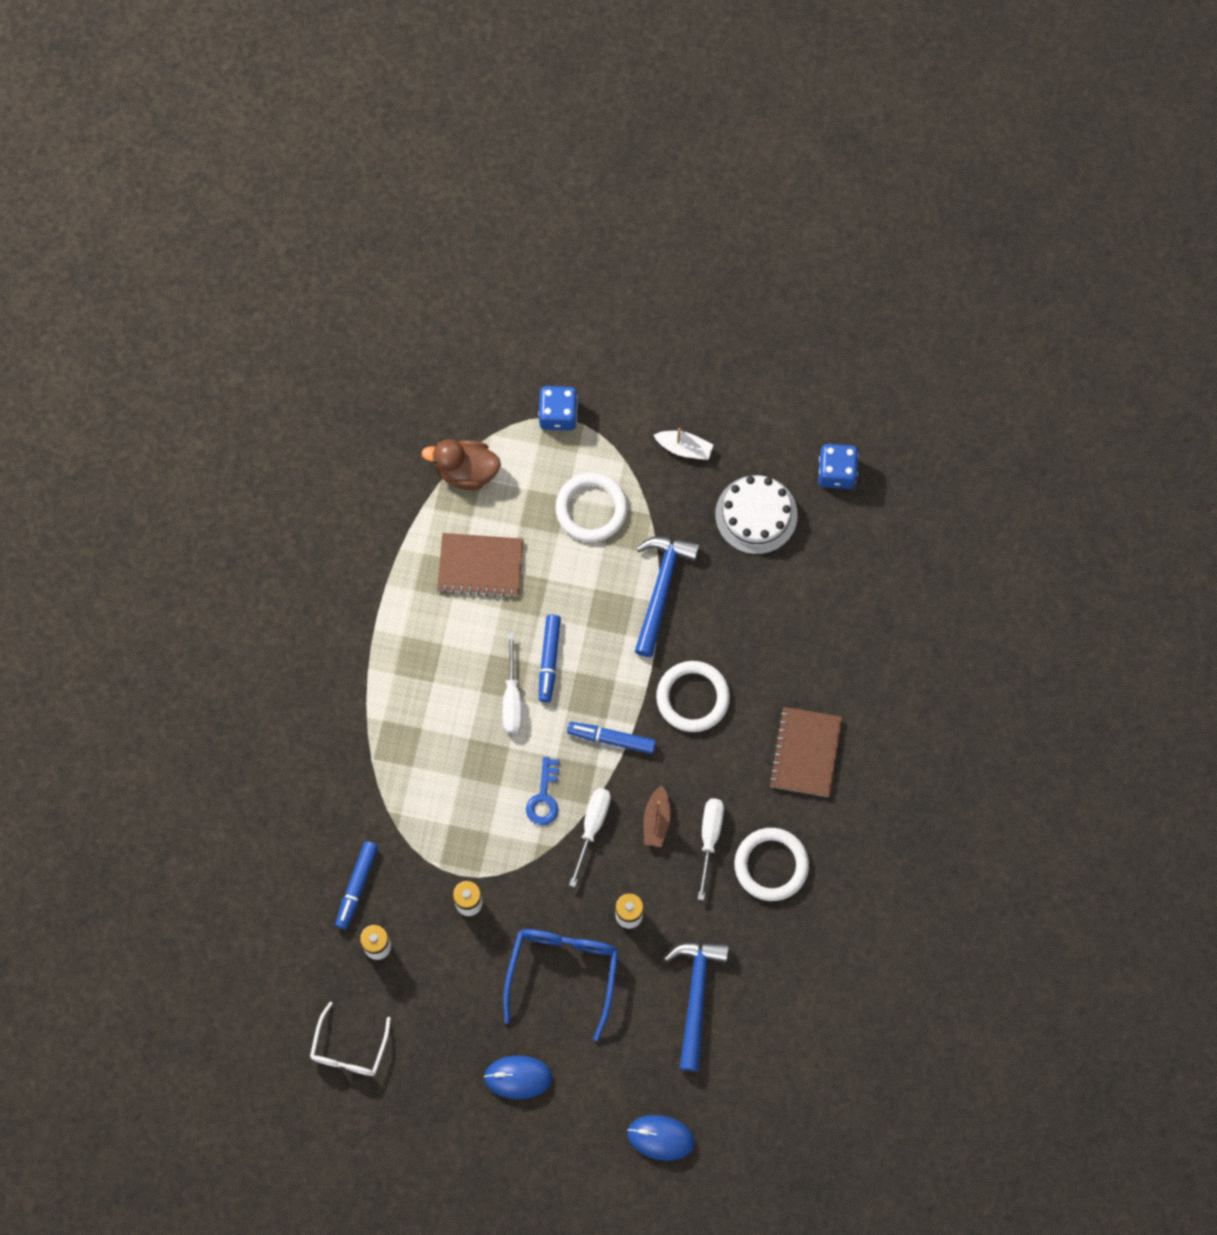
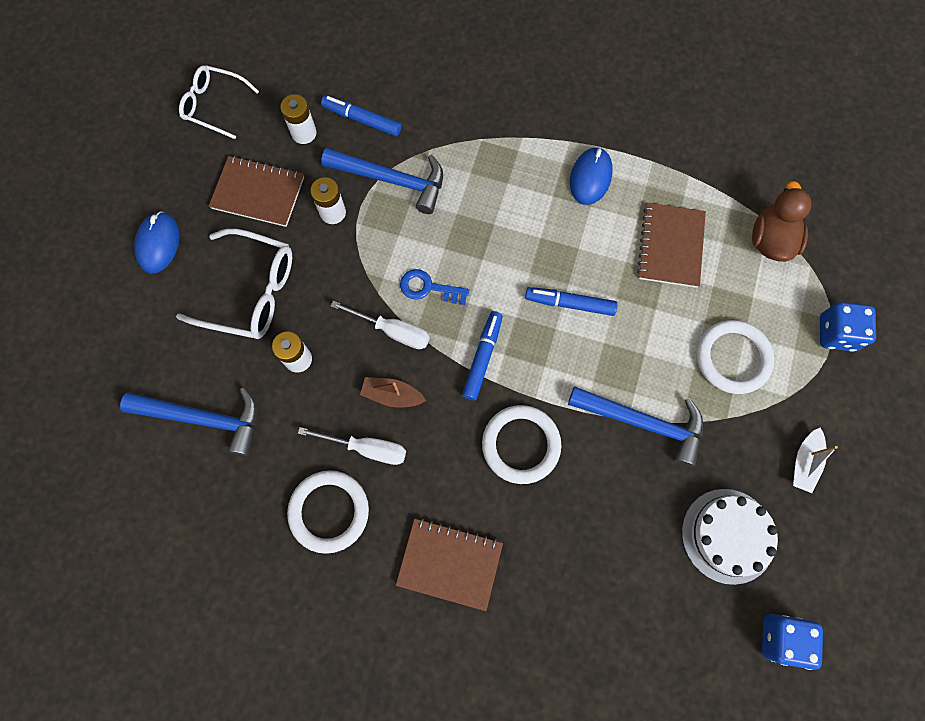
camera: 95 degrees right, 0 degrees up
(426, 847) = (391, 180): none -> blue hammer
(452, 983) = (258, 193): none -> brown notebook
(512, 698) = (532, 266): white screwdriver -> none
(563, 973) = (250, 291): blue glasses -> white glasses
(660, 1137) = (70, 370): blue mouse -> blue mouse (590, 177)

